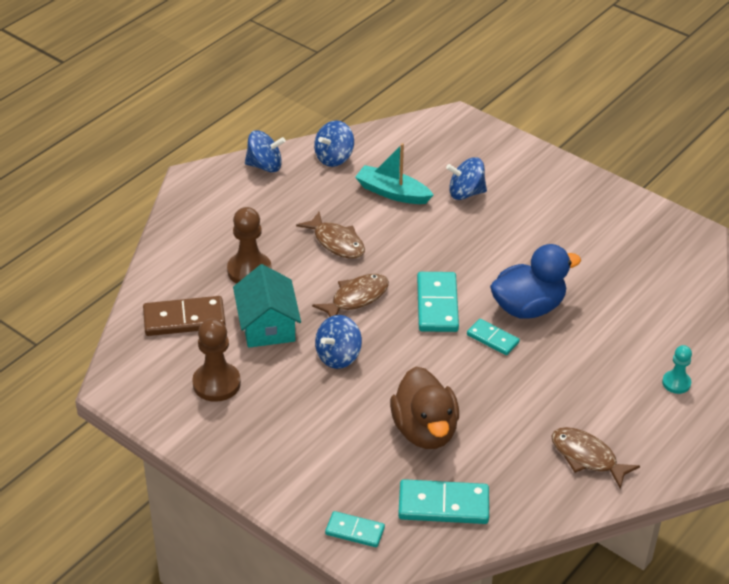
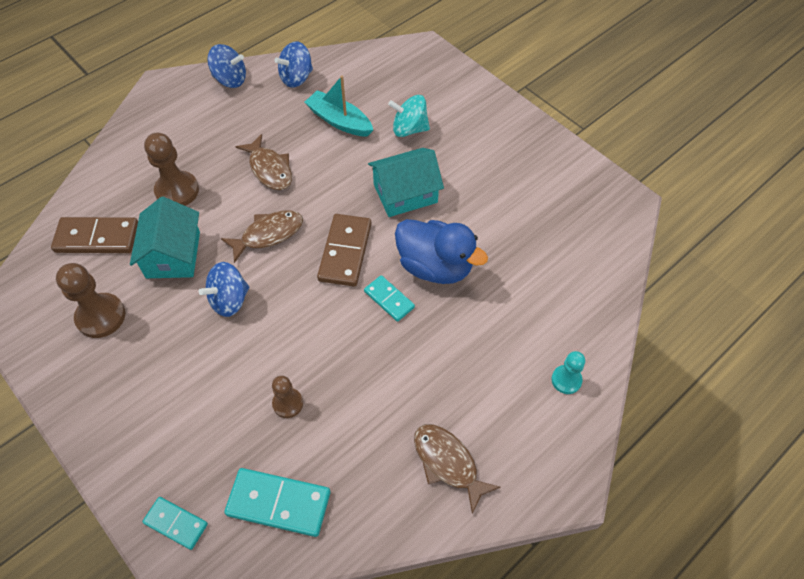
camera: 10 degrees right, 15 degrees up
(425, 430) = (288, 403): brown duck -> brown pawn
(437, 305) = (345, 252): turquoise domino -> brown domino
(466, 193) = (409, 129): blue spinning top -> turquoise spinning top
(480, 249) = (405, 193): none -> turquoise house
(528, 307) = (435, 266): blue duck -> blue duck turned 45 degrees clockwise

